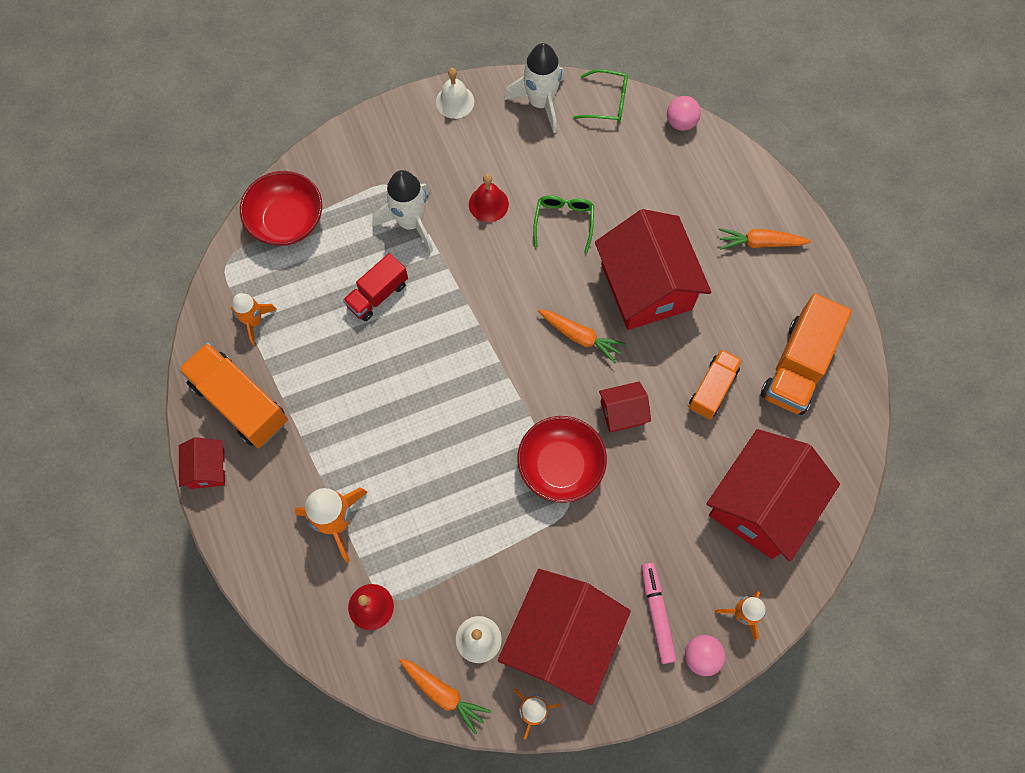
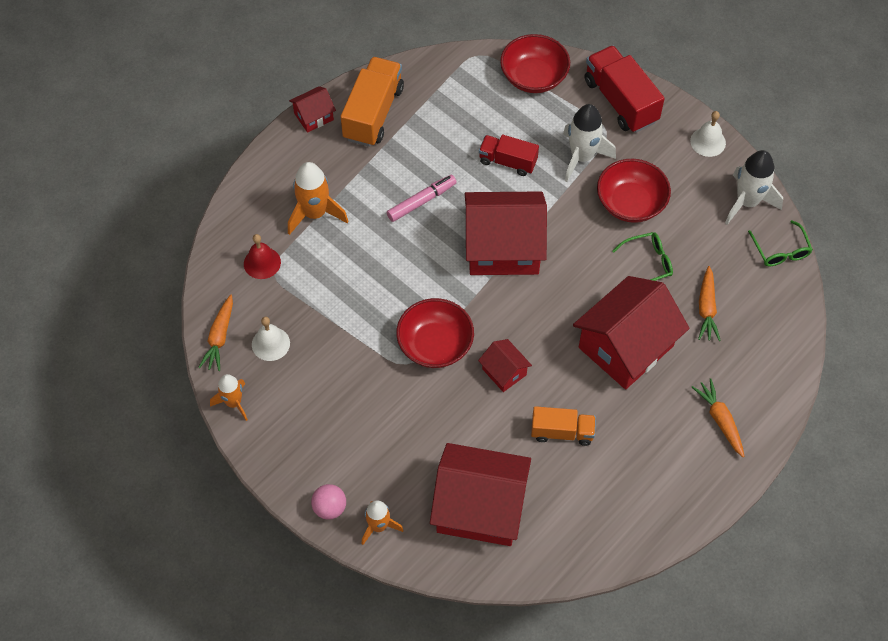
camera: 65 degrees right, 10 degrees down
(254, 321) = (441, 93): orange rocket -> none
(363, 154) = (620, 101): none -> red truck
(488, 204) = (630, 203): red bell -> red bowl
(562, 640) = (296, 401): red house -> red house (503, 248)
(580, 337) = (552, 315): orange carrot -> orange carrot (706, 308)
(657, 613) = (349, 462): pink marker -> pink marker (421, 201)
(681, 122) = (798, 314): pink ball -> none
(797, 366) = (620, 492): orange truck -> none

